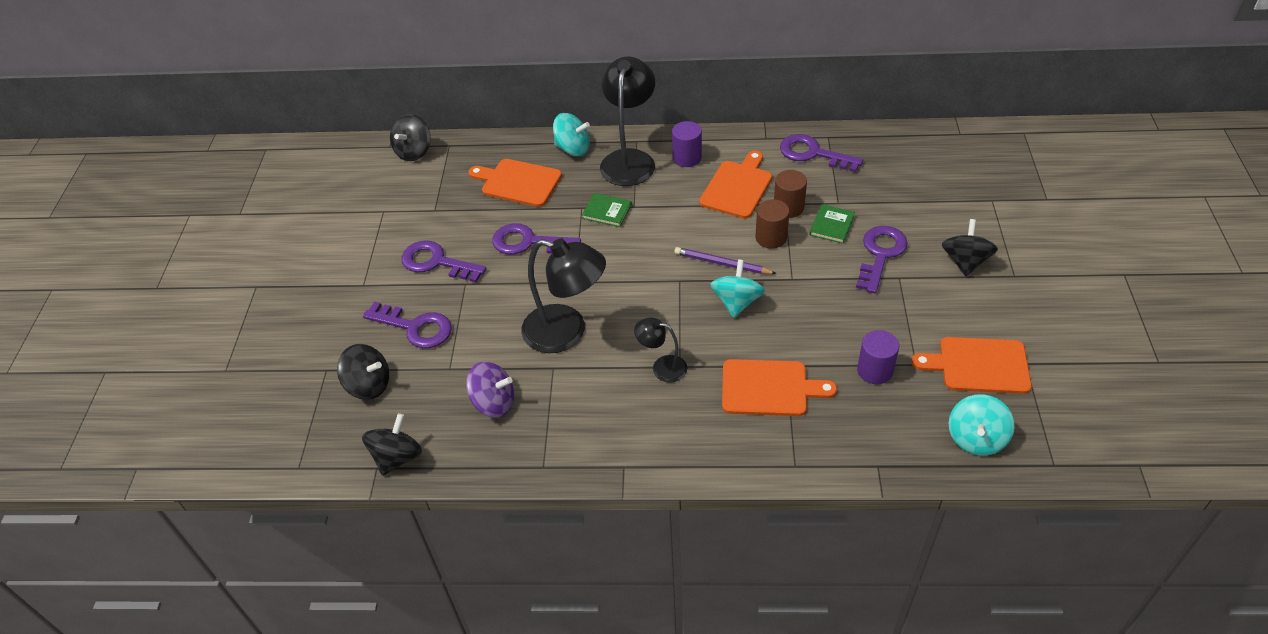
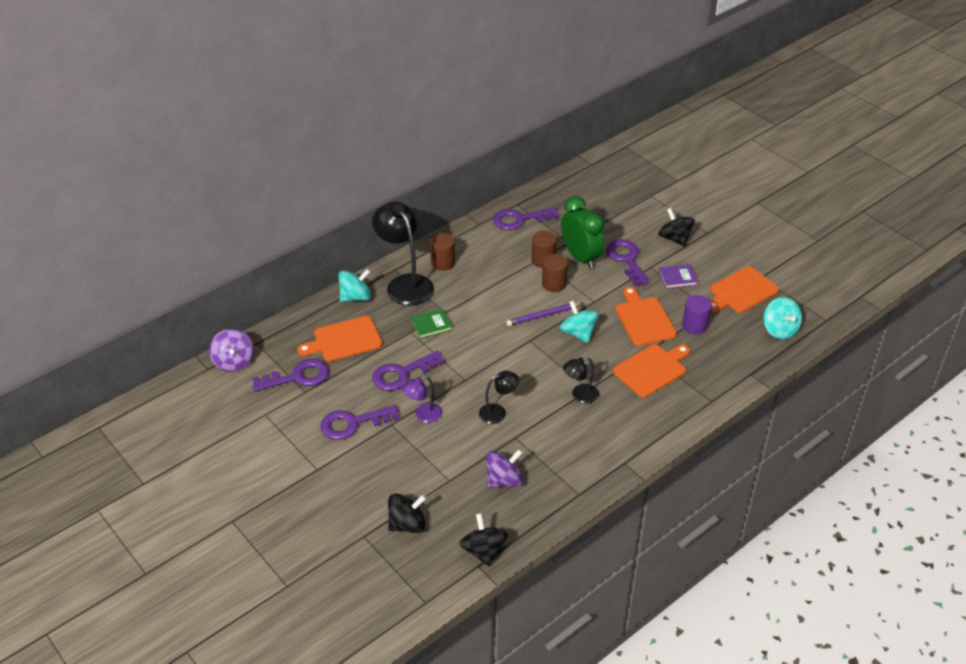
camera: 45 degrees left, 5 degrees down
(414, 151) = (234, 362): black spinning top -> purple spinning top
(415, 327) = (392, 471): purple key -> purple key (297, 377)
(500, 292) = (423, 415): none -> purple lamp
(566, 332) = (498, 412): black lamp -> black lamp, size x0.52
(687, 158) = (442, 263): purple cylinder -> brown cylinder
(737, 187) = (498, 264): orange cutting board -> orange cutting board (644, 319)
(831, 225) = (580, 257): green book -> green clock
(917, 306) = (678, 278): none -> purple book

